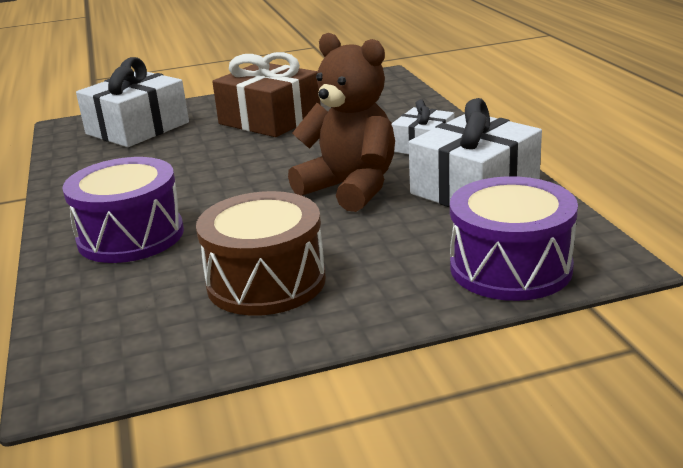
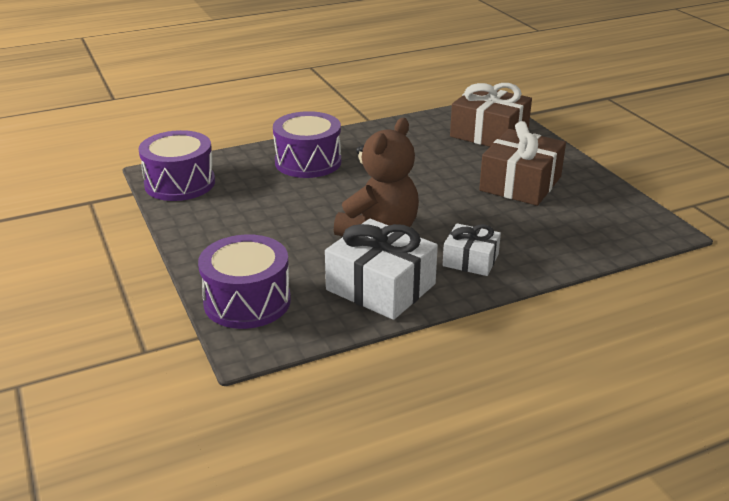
camera: 80 degrees right, 5 degrees up
(129, 352) = (180, 183): none -> purple drum
(137, 128) = (489, 133): white gift -> brown gift
(266, 282) = (244, 212): brown drum -> none

